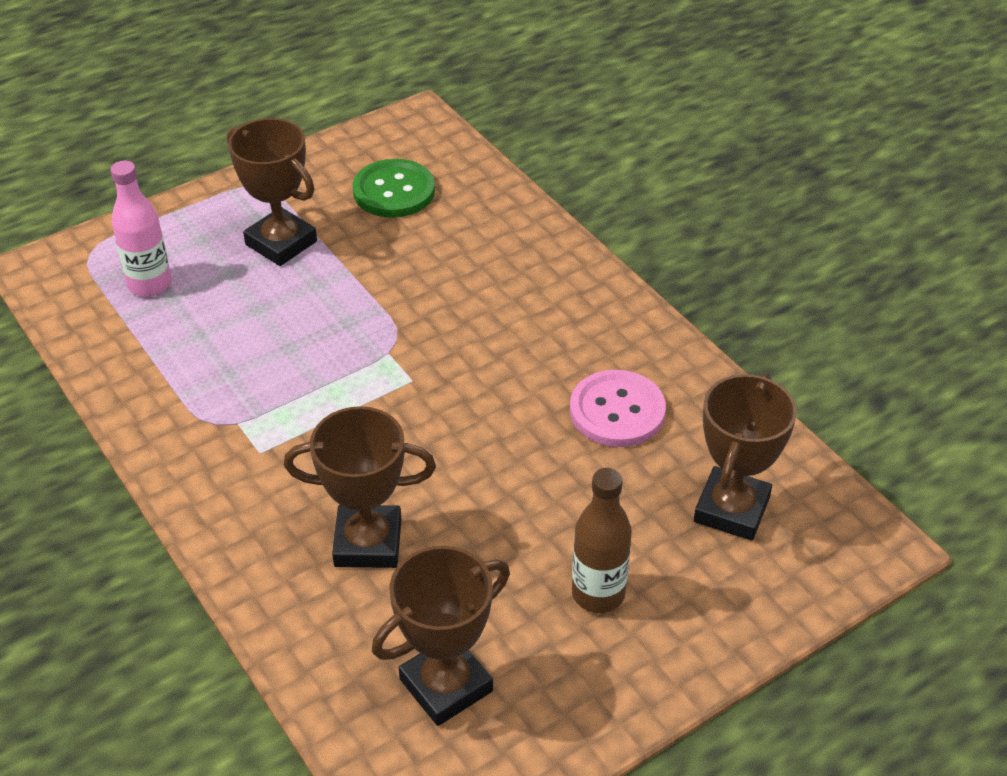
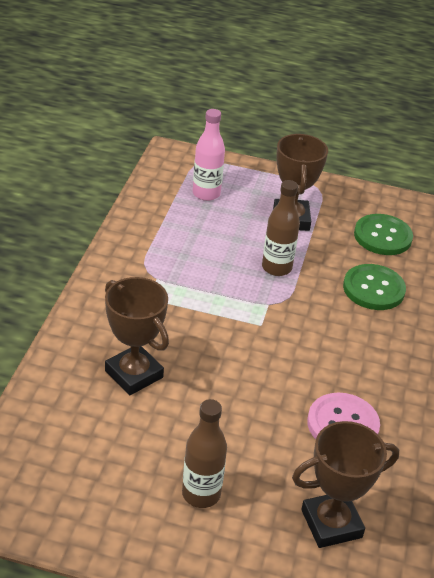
camera: 45 degrees right, 5 degrees down
(342, 307) = (276, 268): none -> brown bottle
(446, 685) = (74, 463): brown trophy -> none
(460, 253) = (373, 289): none -> green button

